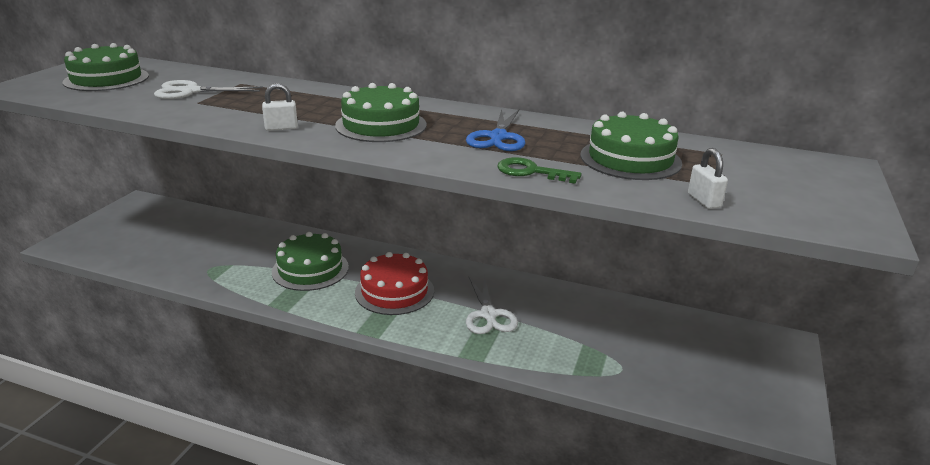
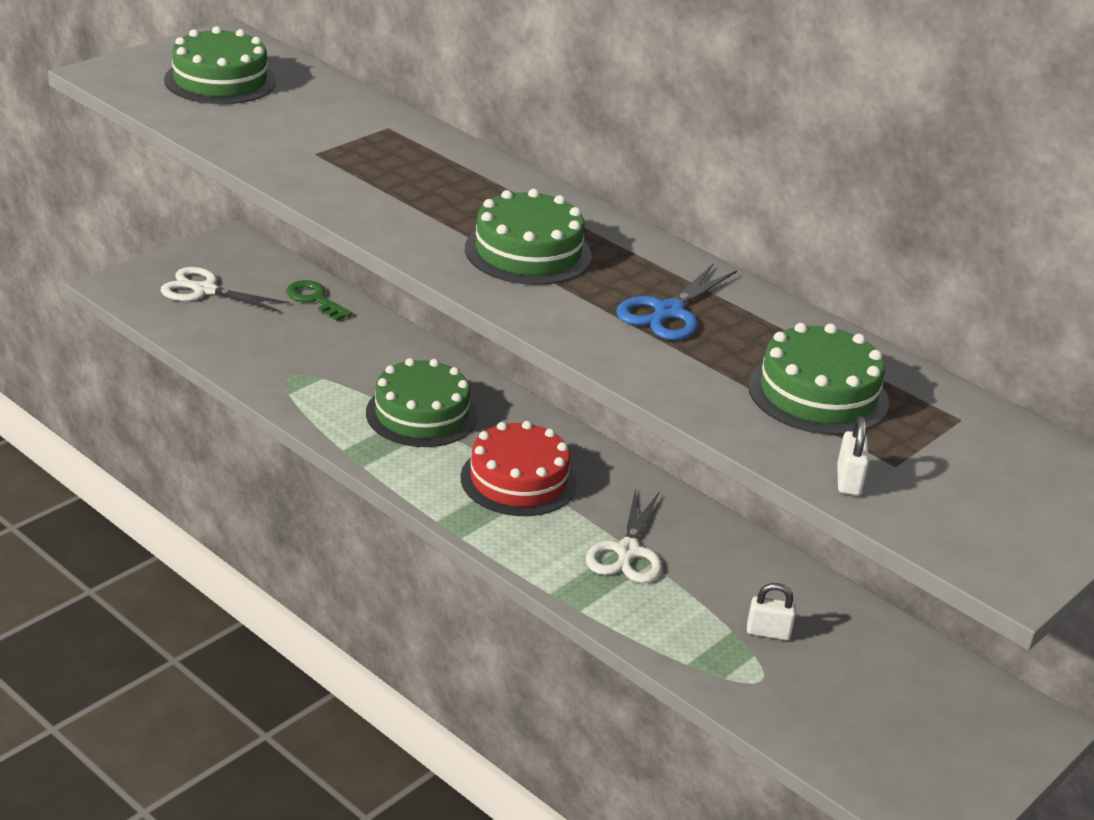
camera: 20 degrees right, 5 degrees up
(190, 91) = (315, 130): white scissors -> white scissors (204, 290)
(281, 128) = (398, 226): white padlock -> white padlock (768, 632)
(531, 172) = (664, 378): green key -> green key (314, 299)

